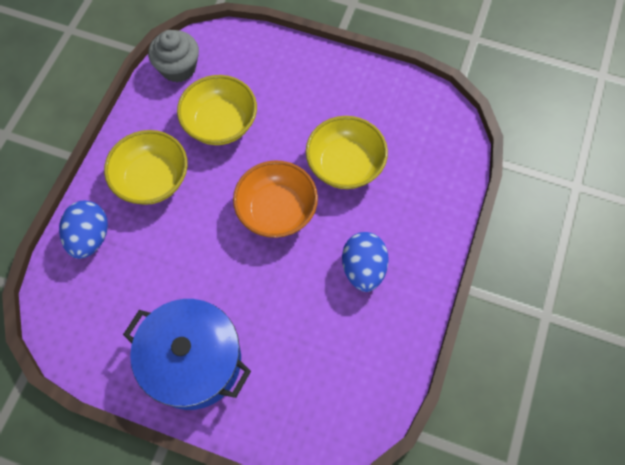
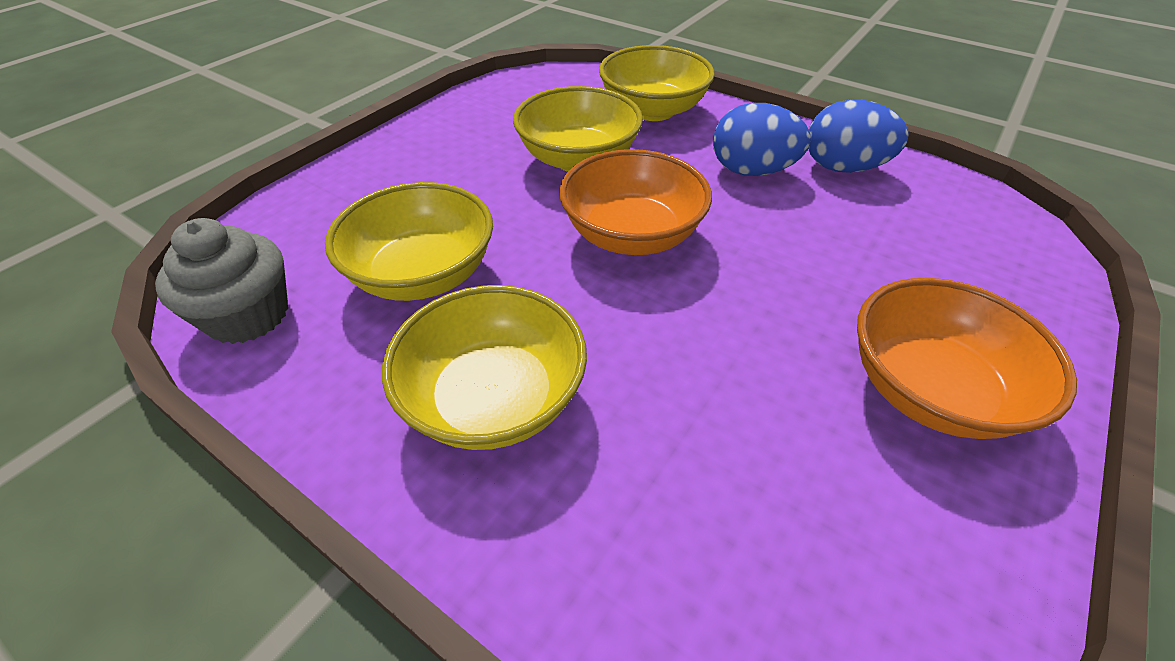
camera: 75 degrees left, 20 degrees down
(90, 237) = (604, 558): blue egg -> blue egg (843, 167)
(193, 361) = (929, 390): blue pot -> orange bowl
(424, 196) = (652, 110): none -> yellow bowl

